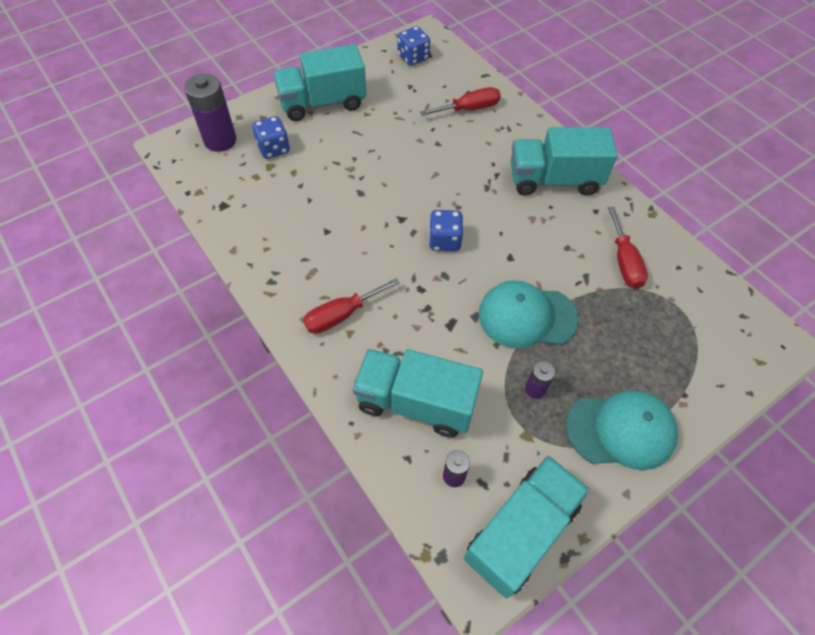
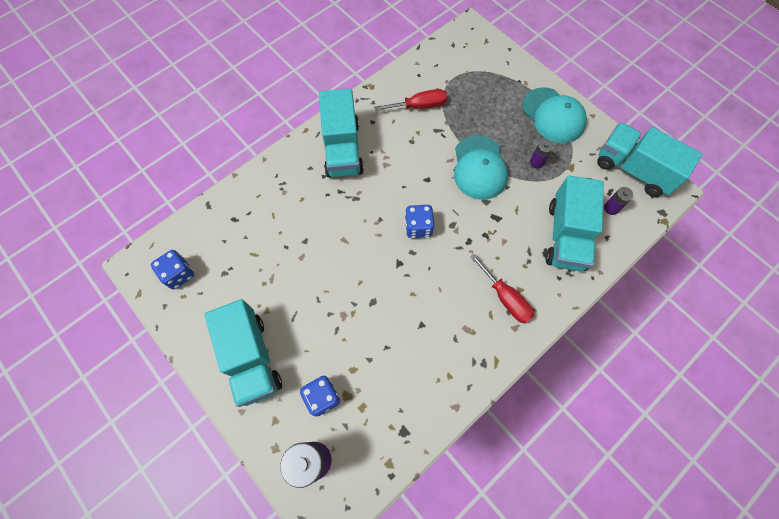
camera: 95 degrees left, 10 degrees up
(469, 109) = (257, 216): red screwdriver -> none
(621, 430) = (553, 115): turquoise cap -> turquoise cap turned 150 degrees clockwise

